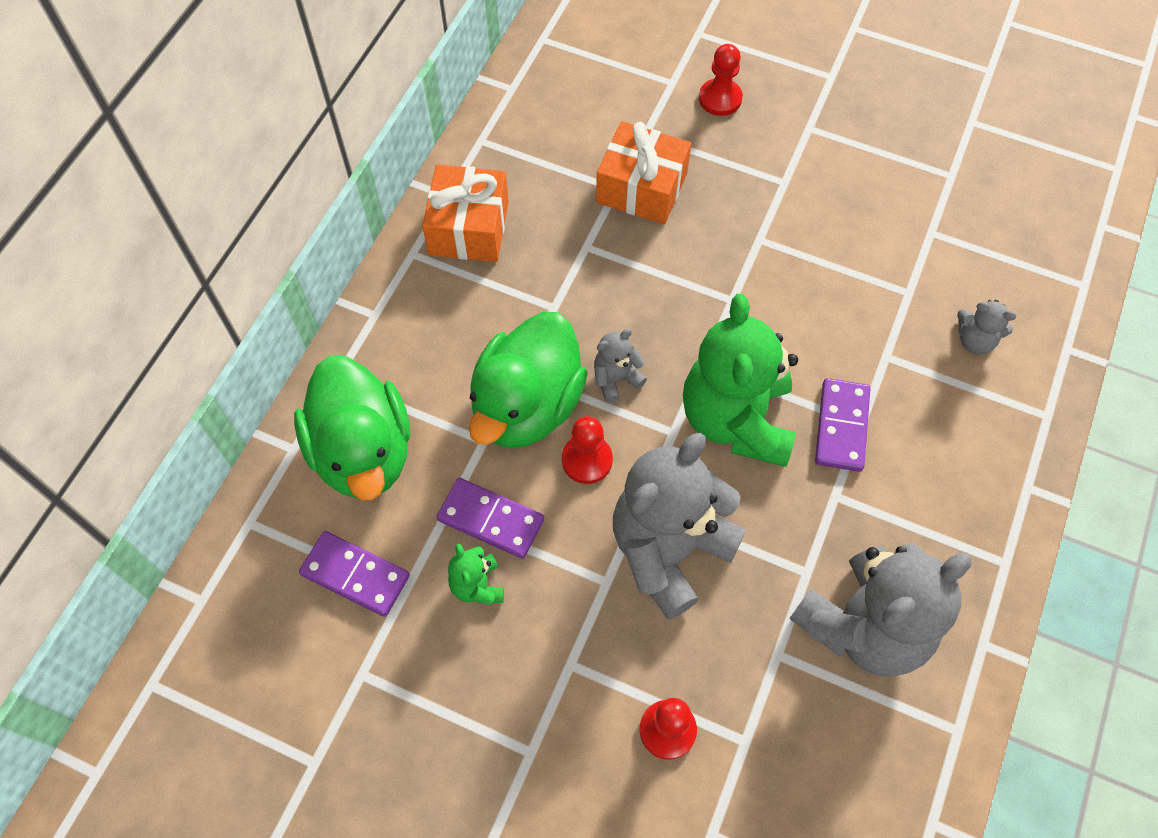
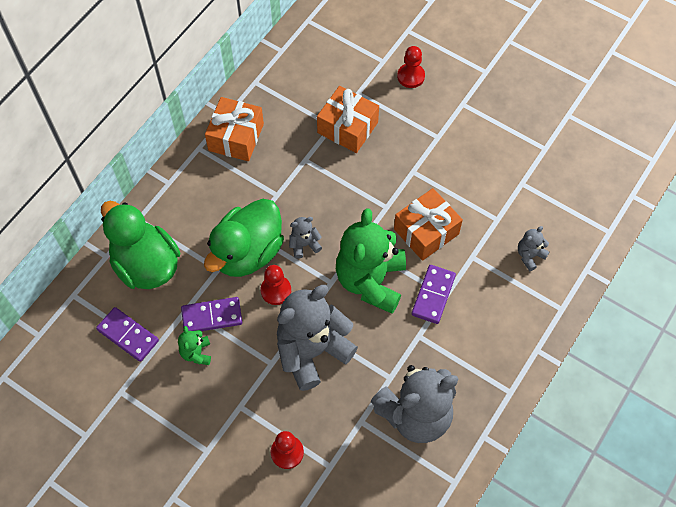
camera: 10 degrees right, 0 degrees up
(363, 452) = (146, 264): green duck -> green duck turned 150 degrees clockwise
(490, 520) = (212, 316): purple domino -> purple domino turned 45 degrees counterclockwise
(804, 328) = (426, 231): none -> orange gift
(974, 340) = (529, 255): grey teddy bear -> grey teddy bear turned 105 degrees clockwise

